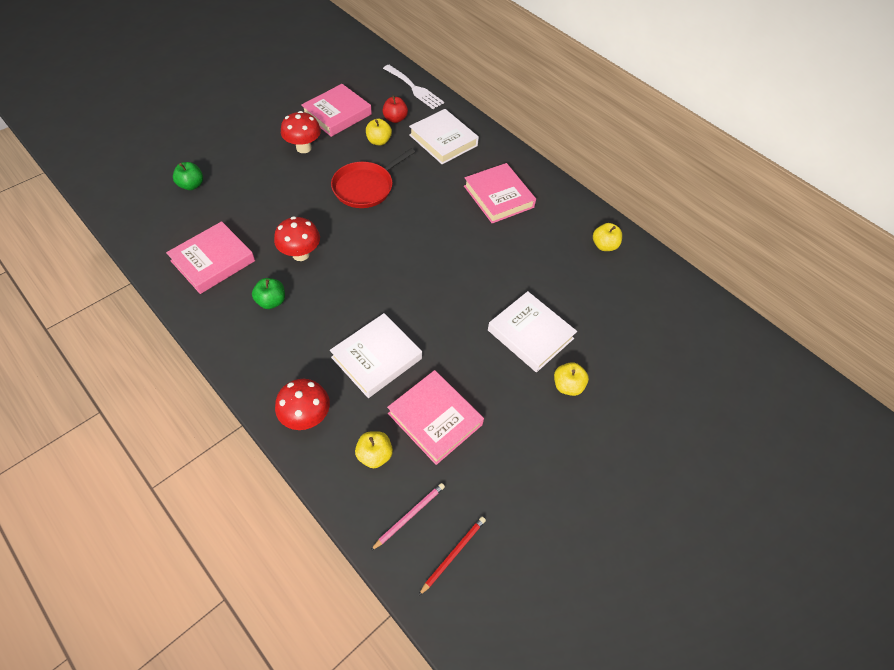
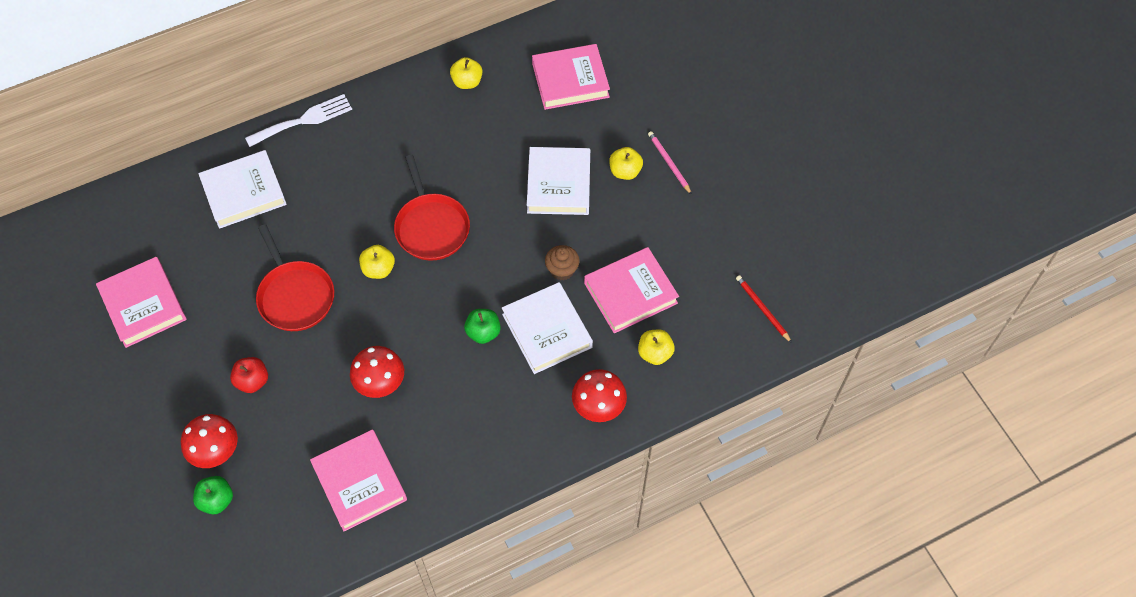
camera: 70 degrees left, 5 degrees up
(271, 301) = (441, 424): green apple -> green apple (483, 332)
(304, 148) = (196, 356): red mushroom -> red mushroom (216, 452)
(379, 141) = (217, 265): yellow apple -> yellow apple (378, 269)
(395, 119) = (181, 238): red apple -> red apple (252, 381)
(409, 516) = (721, 336): pink pencil -> pink pencil (669, 163)
(414, 88) = (129, 202): white fork -> white fork (304, 120)
(442, 356) = (562, 270): none -> brown cupcake
(453, 253) = (431, 227): none -> red pan
(498, 197) = (361, 159): pink book -> pink book (570, 80)
(530, 334) = (558, 184): white book -> white book turned 60 degrees counterclockwise

